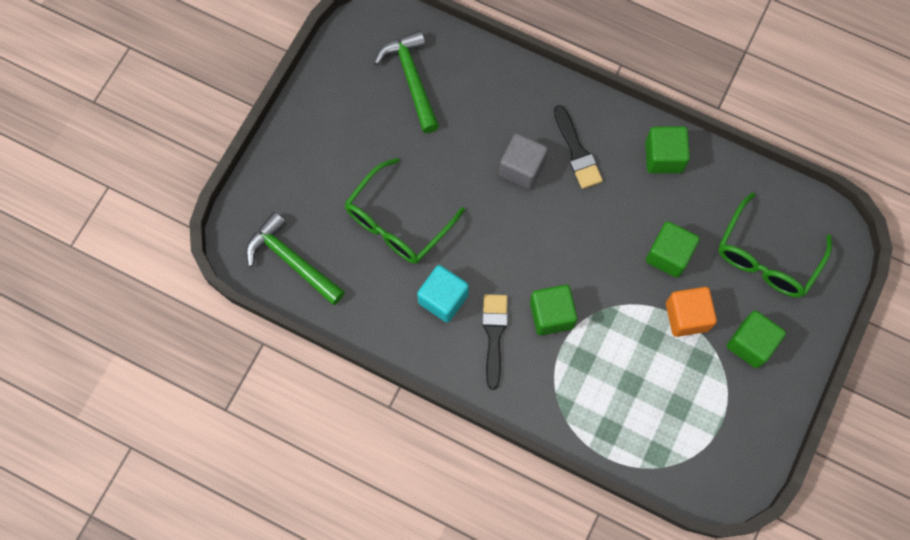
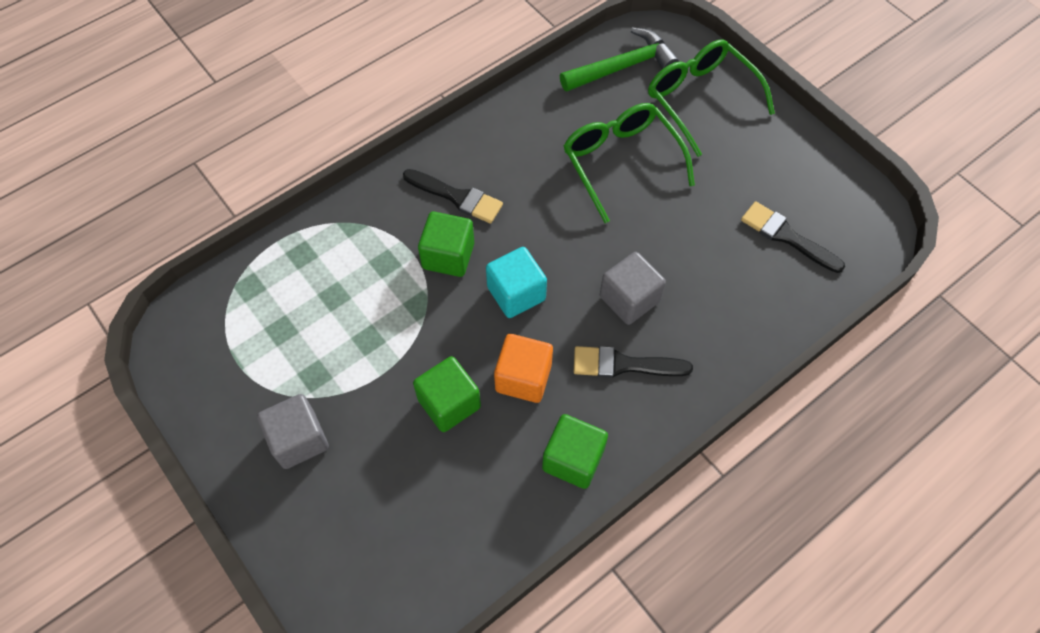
camera: 115 degrees right, 10 degrees down
(412, 79) = (786, 236): green hammer -> black brush
(443, 299) = (518, 169): turquoise cube -> turquoise cube (516, 293)
(687, 316) = (369, 387): orange cube -> orange cube (523, 378)
(750, 344) = (299, 439): green cube -> grey cube
(766, 257) = (385, 514): green glasses -> green glasses (700, 99)

